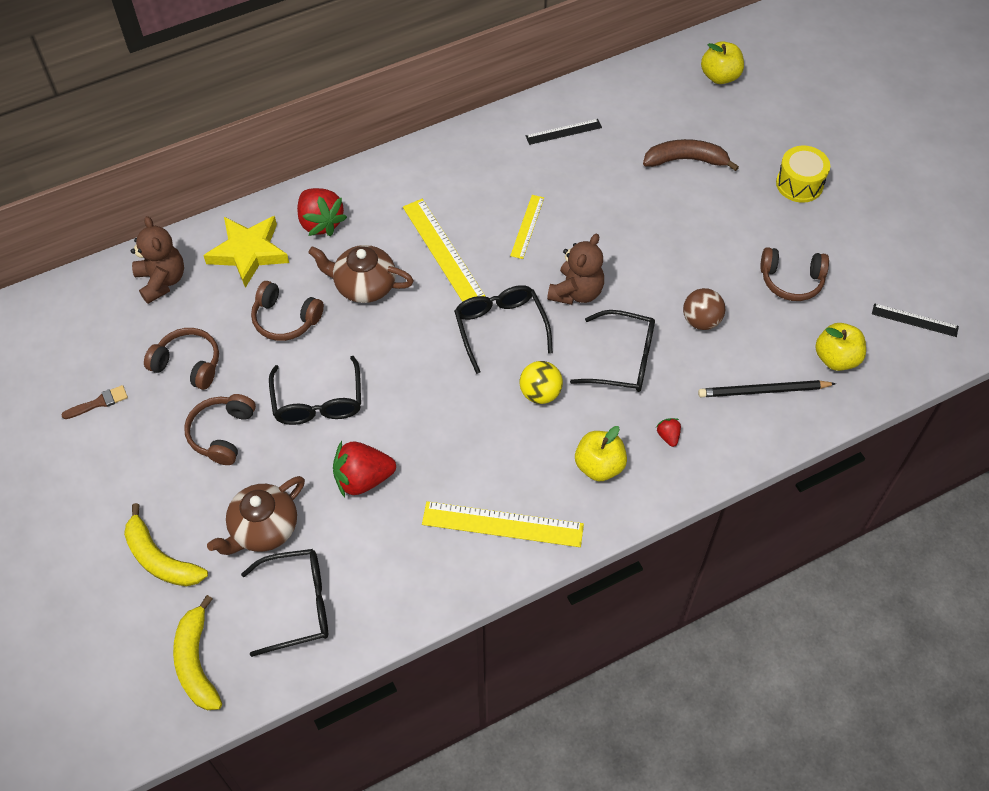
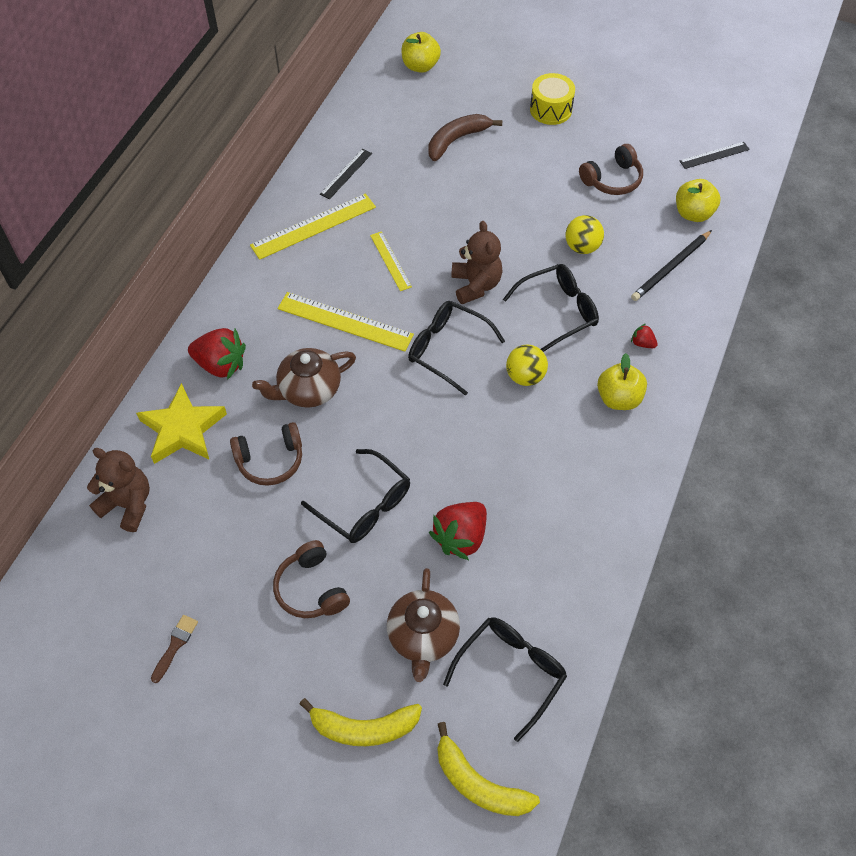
camera: 40 degrees left, 0 degrees up
(188, 364) = (223, 555): brown headphones -> none
(502, 524) = (596, 491): yellow ruler -> yellow ruler (313, 226)
(701, 320) = (582, 247): brown ball -> yellow ball

